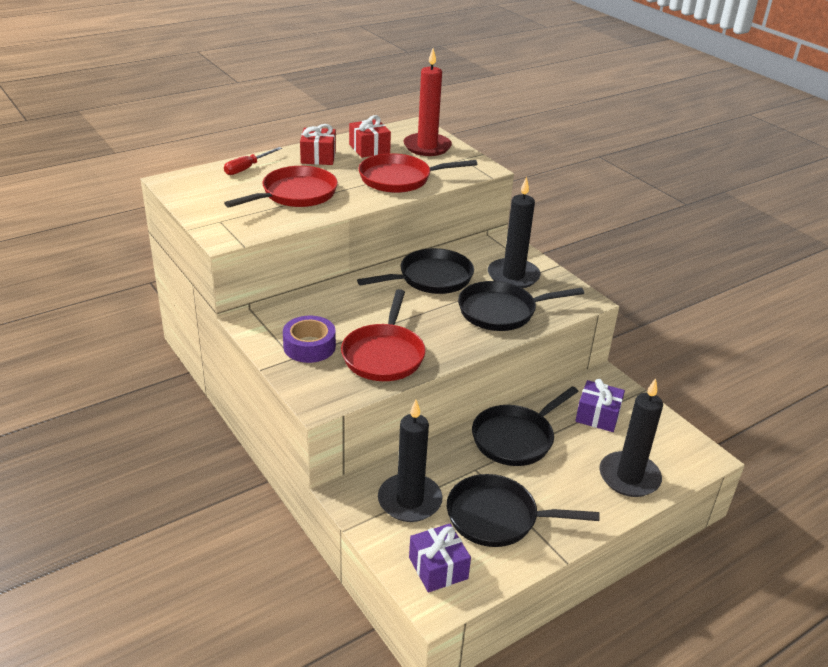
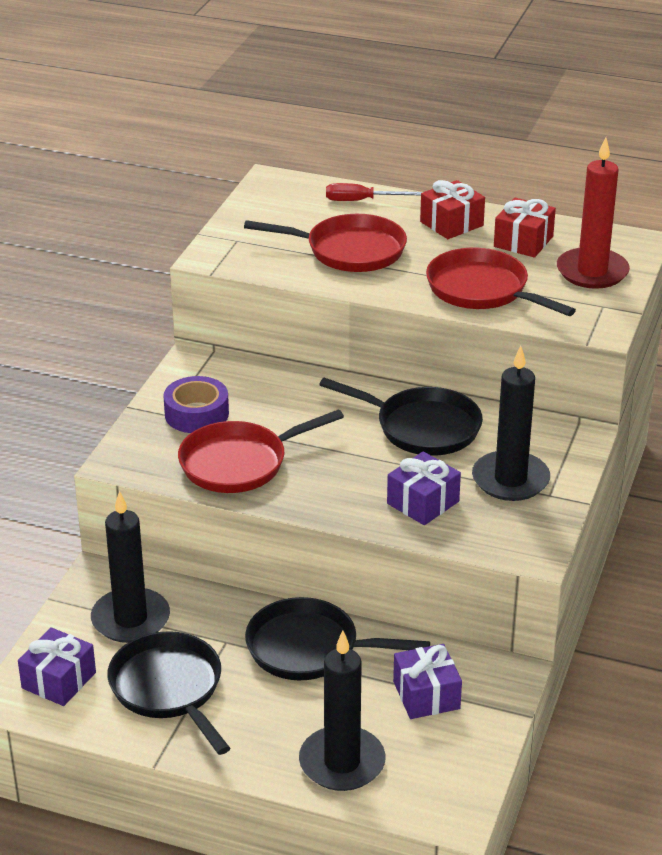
camera: 55 degrees right, 0 degrees up
(502, 311) = (423, 502): black pan -> purple gift

